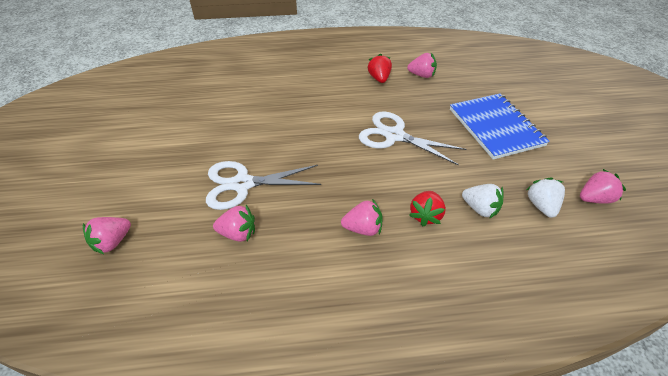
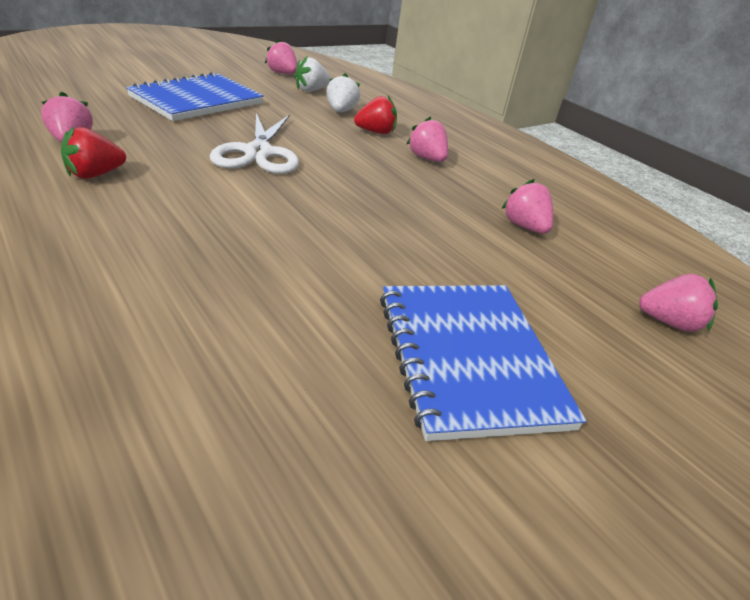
camera: 125 degrees left, 10 degrees down
(174, 146) = (468, 358): none -> blue notebook
(242, 184) = (459, 246): white scissors -> none

